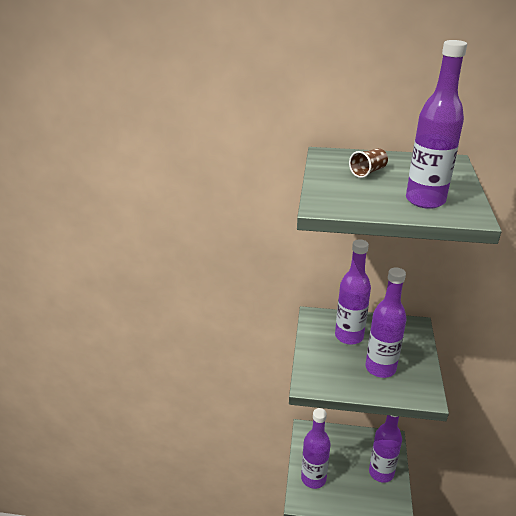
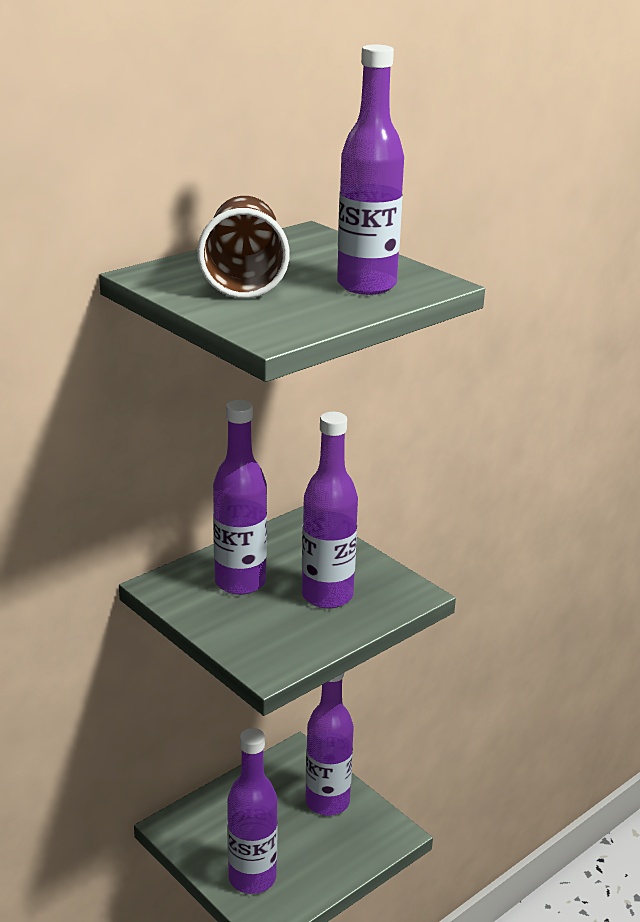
camera: 50 degrees left, 5 degrees down
(368, 172) = (244, 277): brown cup -> brown cup, size x2.00

